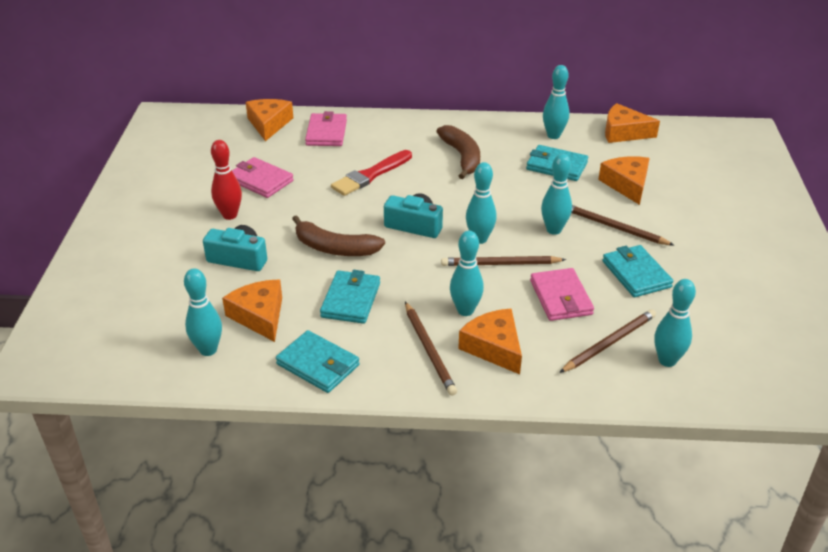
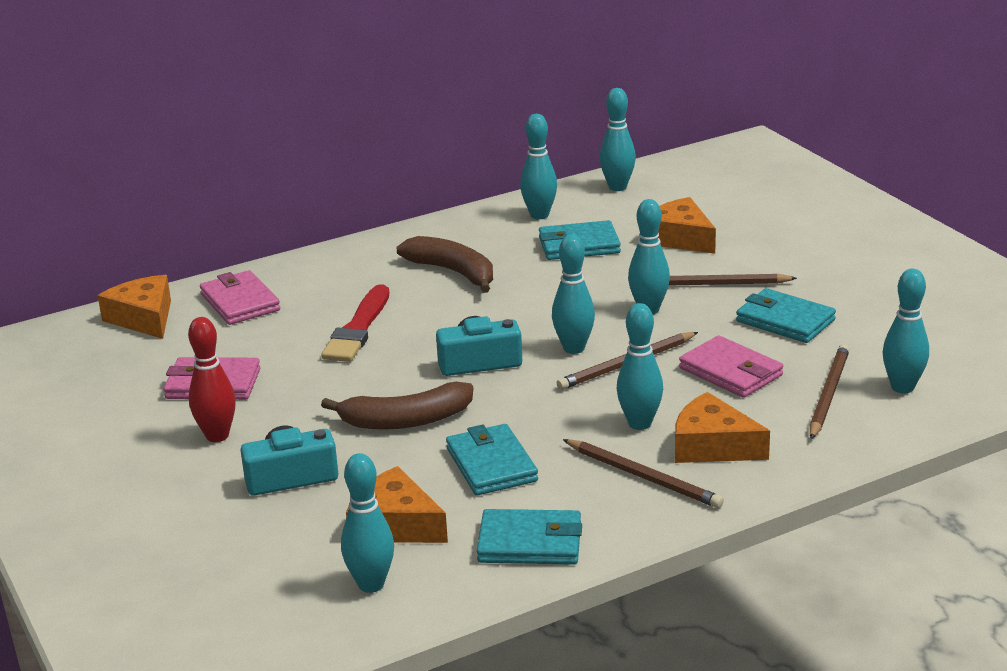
camera: 30 degrees left, 10 degrees down
(623, 132) = (617, 187): orange cheese -> turquoise bowling pin

